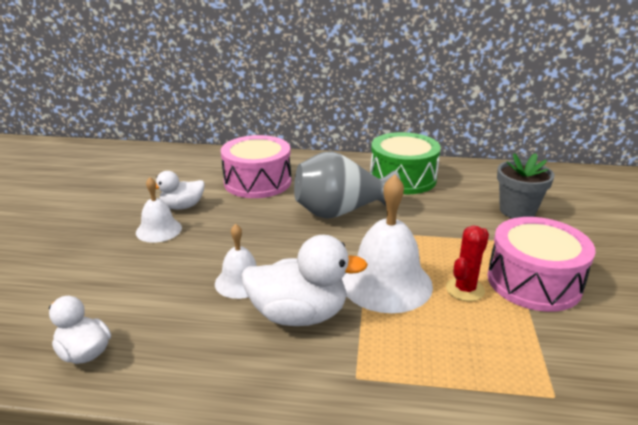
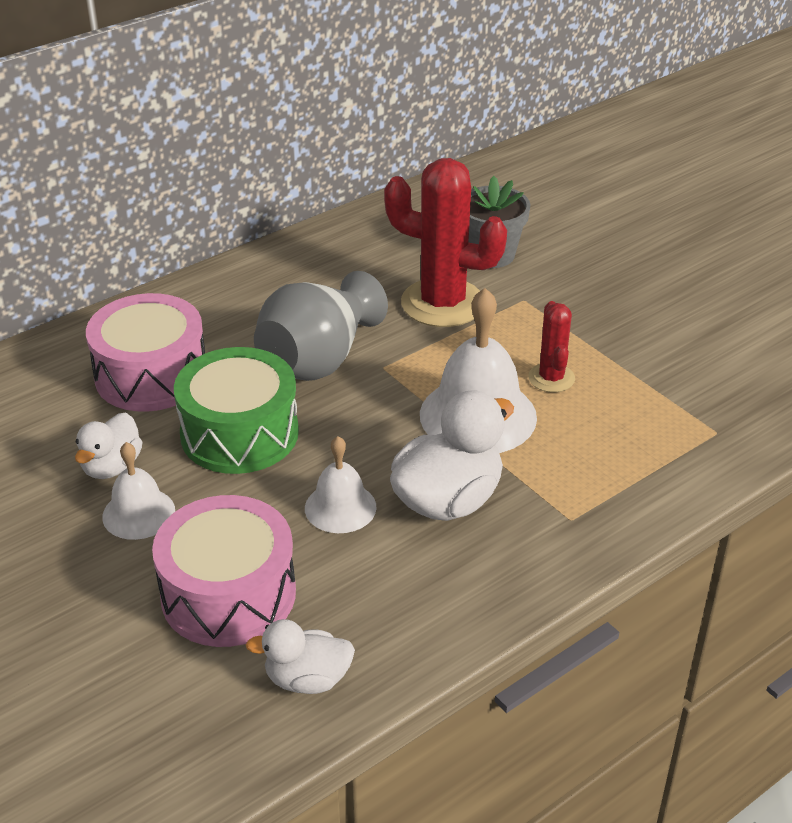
camera: 45 degrees left, 10 degrees up
(402, 178) = (322, 272): green drum -> green drum (239, 433)
(450, 219) = (442, 303): none -> red cactus
(533, 281) = (595, 334): pink drum -> pink drum (228, 594)

